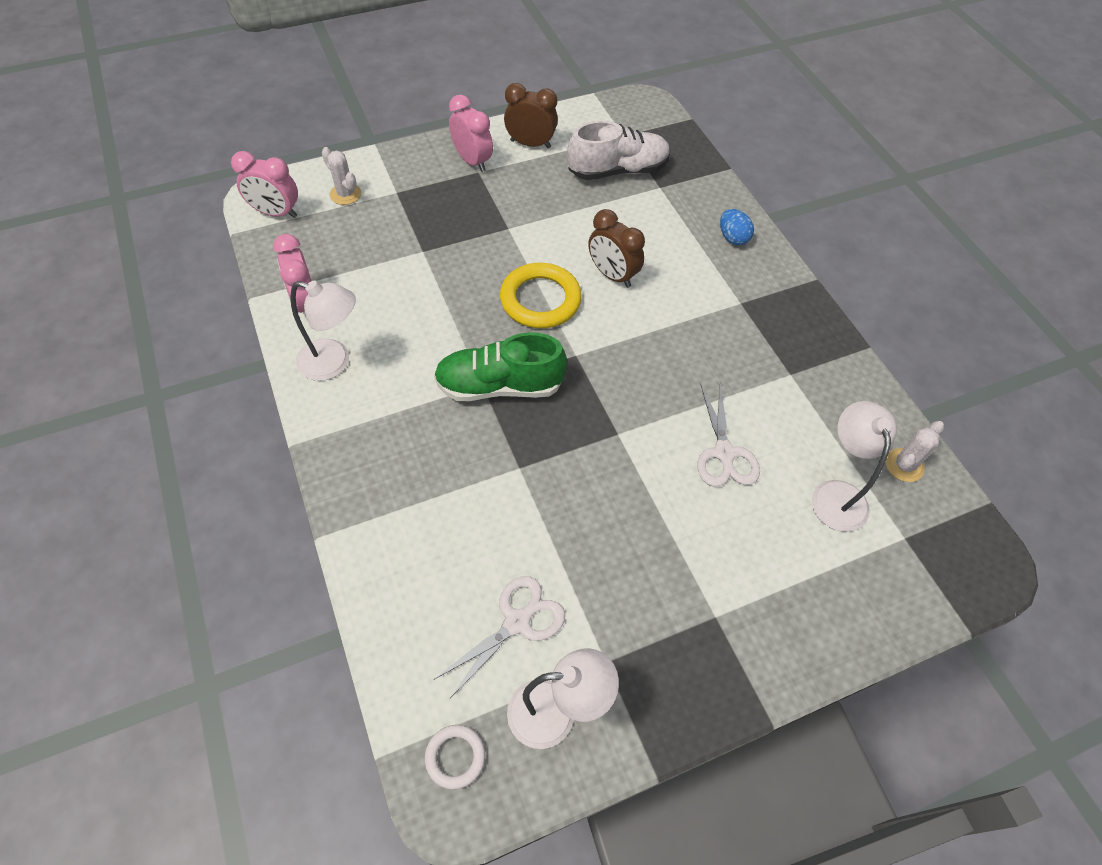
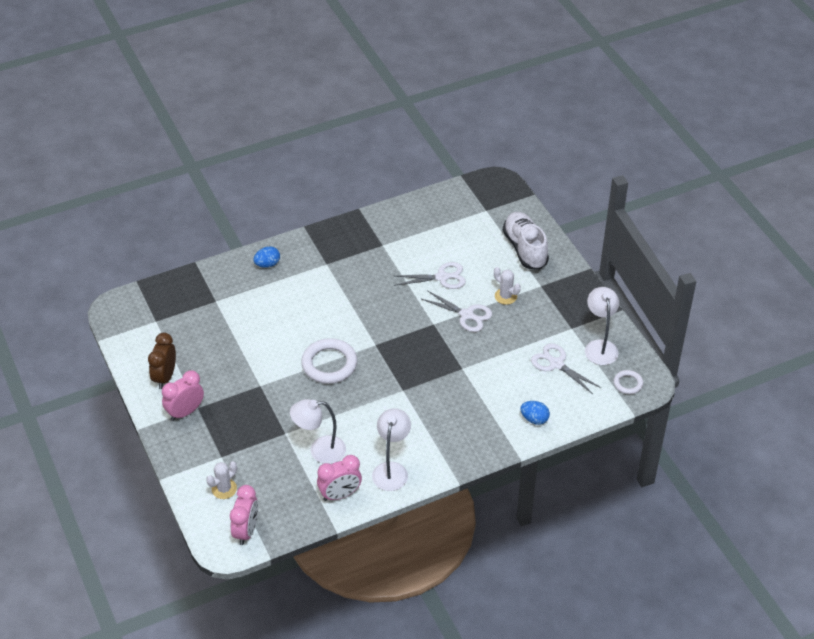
camera: 90 degrees left, 10 degrees down
(394, 569) = (534, 419): none -> blue egg
(499, 386) = (403, 381): green shoe -> none
(540, 300) = (329, 364): yellow ring -> white ring
(612, 275) = (305, 327): brown clock -> none
(618, 171) = (197, 324): white shoe -> white shoe (525, 249)
(637, 484) = (467, 315): none -> white scissors
(836, 494) = (463, 233): white lamp -> white lamp (320, 450)
(904, 465) = (441, 204): white cactus -> white cactus (505, 296)

